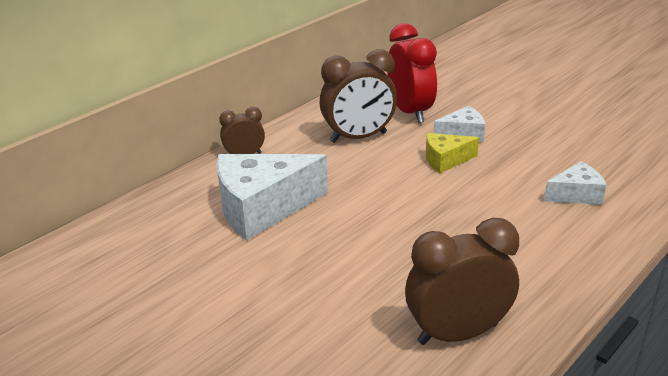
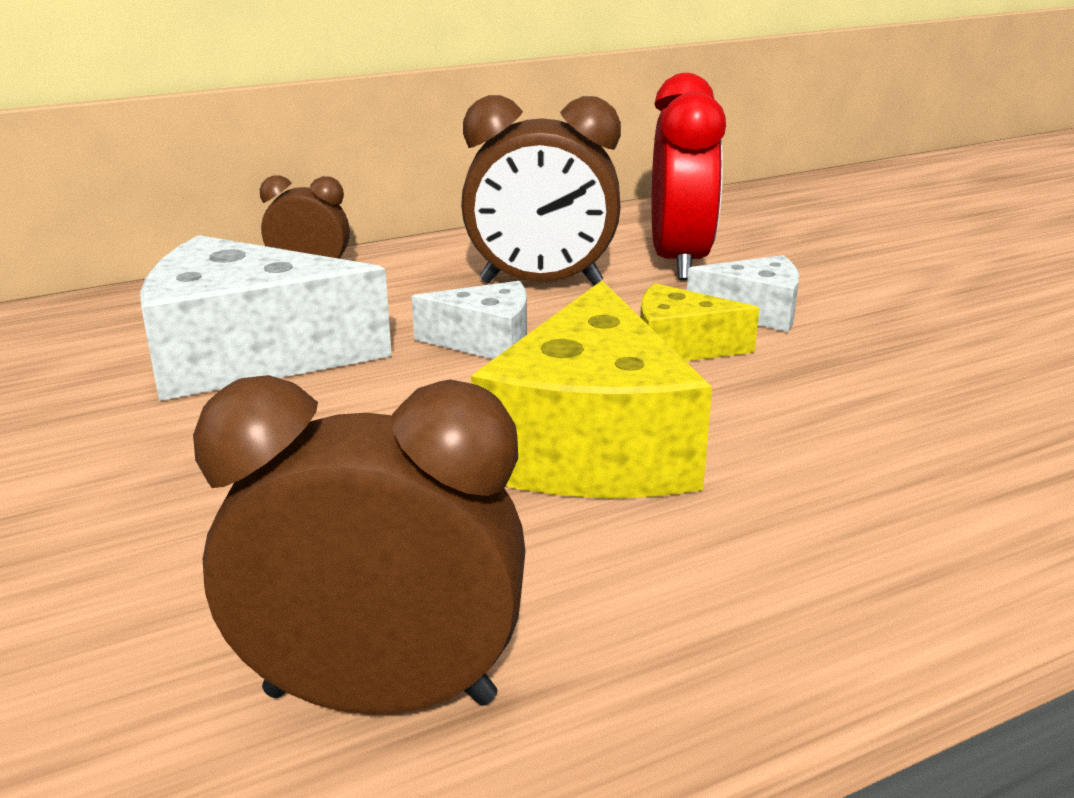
camera: 20 degrees right, 5 degrees down
(448, 217) = (591, 446): none -> yellow cheese
(576, 195) = (931, 466): white cheese -> white cheese (486, 342)

